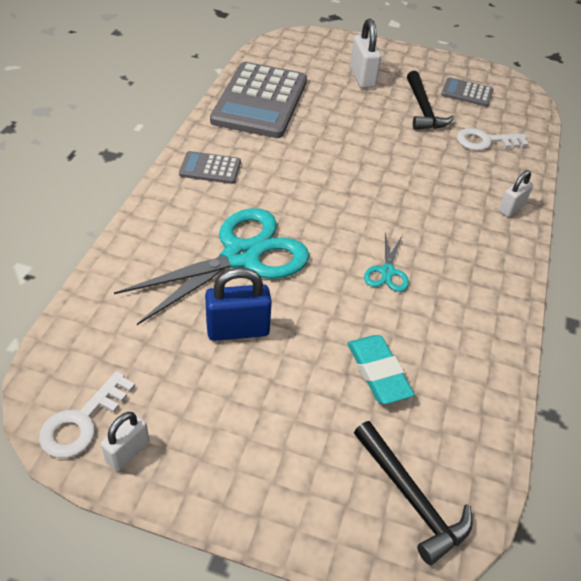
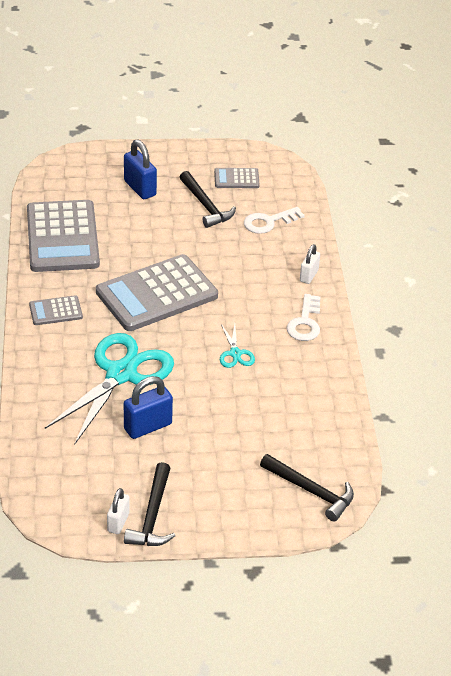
camera: 20 degrees left, 5 degrees down
(82, 421) = (76, 515): white key -> white key (305, 322)
(177, 458) = (152, 515): none -> black hammer
(328, 181) = (157, 294): none -> grey calculator
(362, 78) = (140, 188): white padlock -> blue padlock
(378, 372) = (259, 424): turquoise eraser -> none

